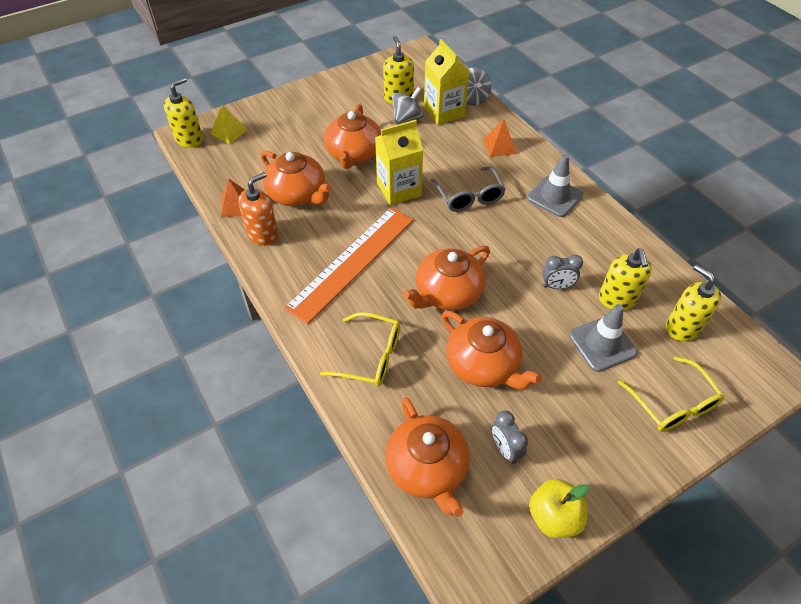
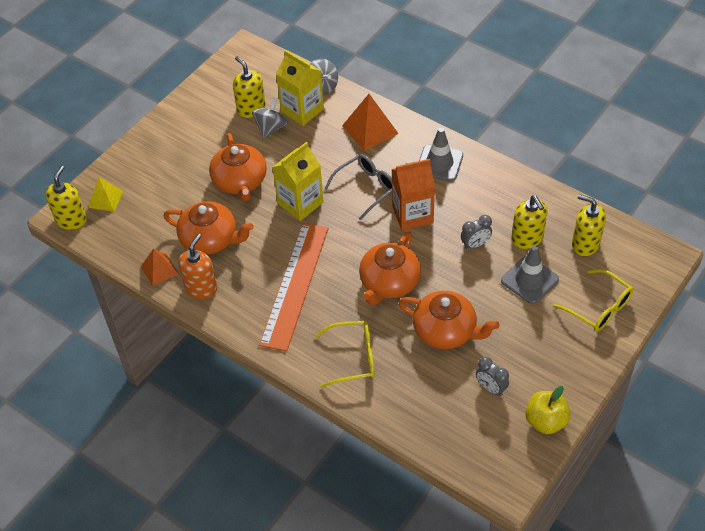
camera: 20 degrees left, 0 degrees up
(427, 468) = (440, 424): orange teapot -> none
(469, 196) = (366, 188): grey glasses -> grey glasses turned 90 degrees counterclockwise
(499, 146) = (370, 129): orange pyramid -> orange pyramid, size x1.55
(504, 235) = (412, 215): none -> orange carton

